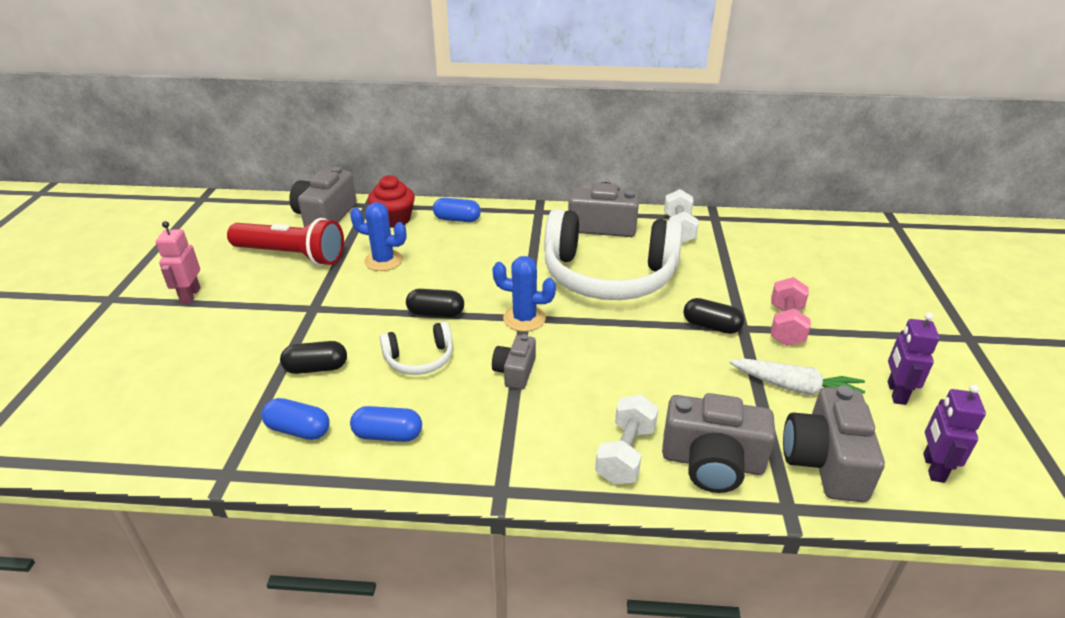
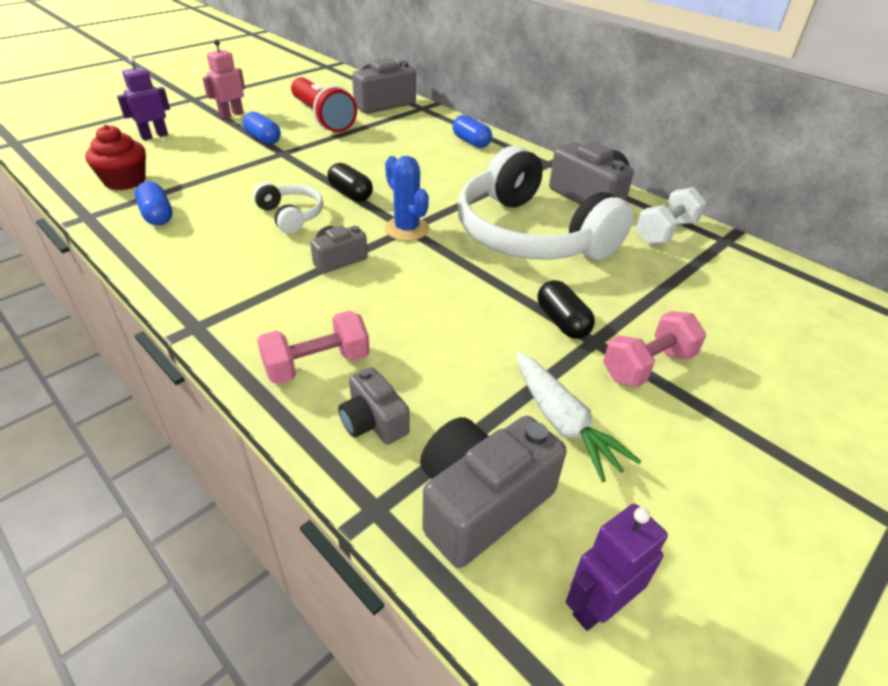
camera: 40 degrees right, 5 degrees up
(316, 368) = (225, 187): black capsule -> none
(383, 261) = (373, 145): blue cactus -> none
(388, 435) = (195, 248): blue capsule -> blue capsule (263, 139)
(394, 219) = (424, 123): red cupcake -> red cupcake (125, 181)
(419, 359) = (291, 215): white headphones -> white headphones turned 150 degrees counterclockwise
(625, 453) = (317, 365): white dumbbell -> pink dumbbell
(712, 462) = (373, 421): grey camera -> grey camera, size x0.57
(896, 393) = (679, 506): purple robot -> purple robot (154, 136)

